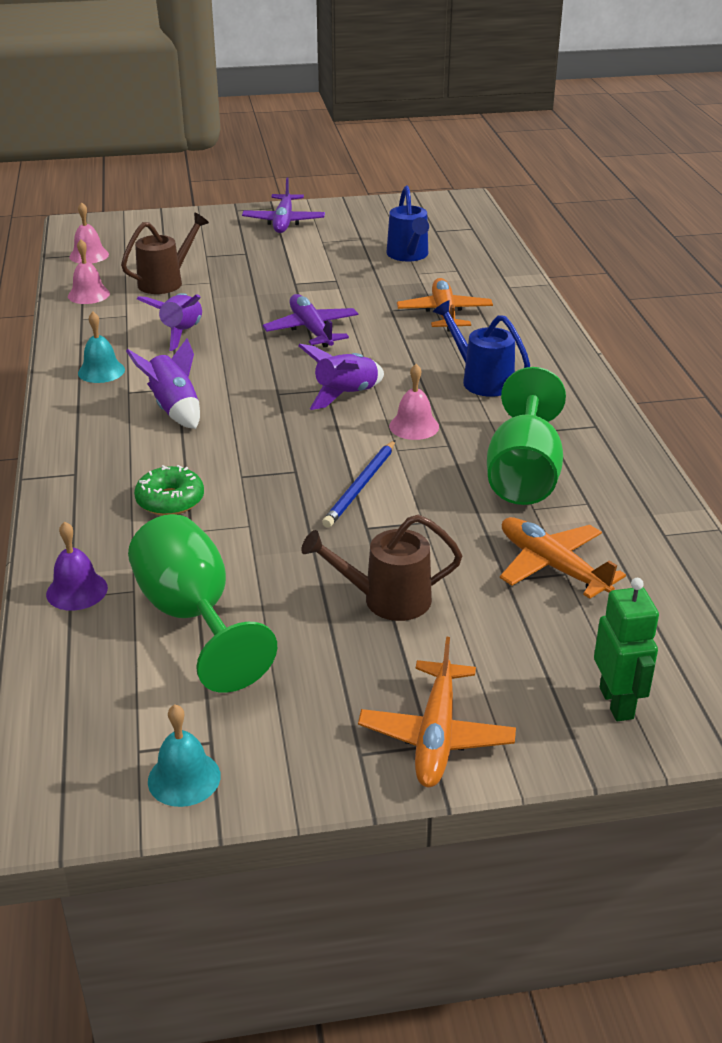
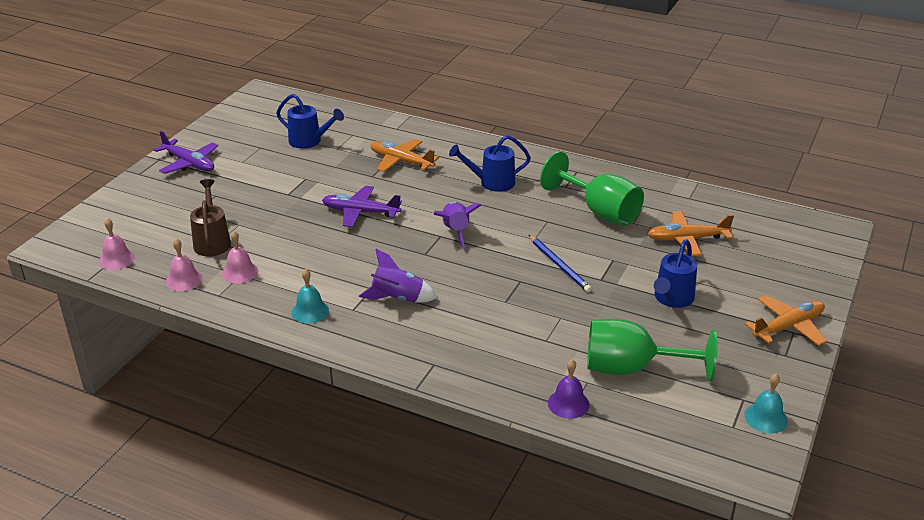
camera: 55 degrees left, 0 degrees up
(170, 500) = (505, 337): green donut -> none
(181, 334) = (299, 261): purple rocket -> none
(386, 600) = (671, 299): brown watering can -> blue watering can
(414, 426) = (516, 224): pink bell -> pink bell (240, 272)
(436, 735) = (788, 327): orange plane -> orange plane turned 75 degrees counterclockwise
(617, 703) = (801, 268): green robot -> none

